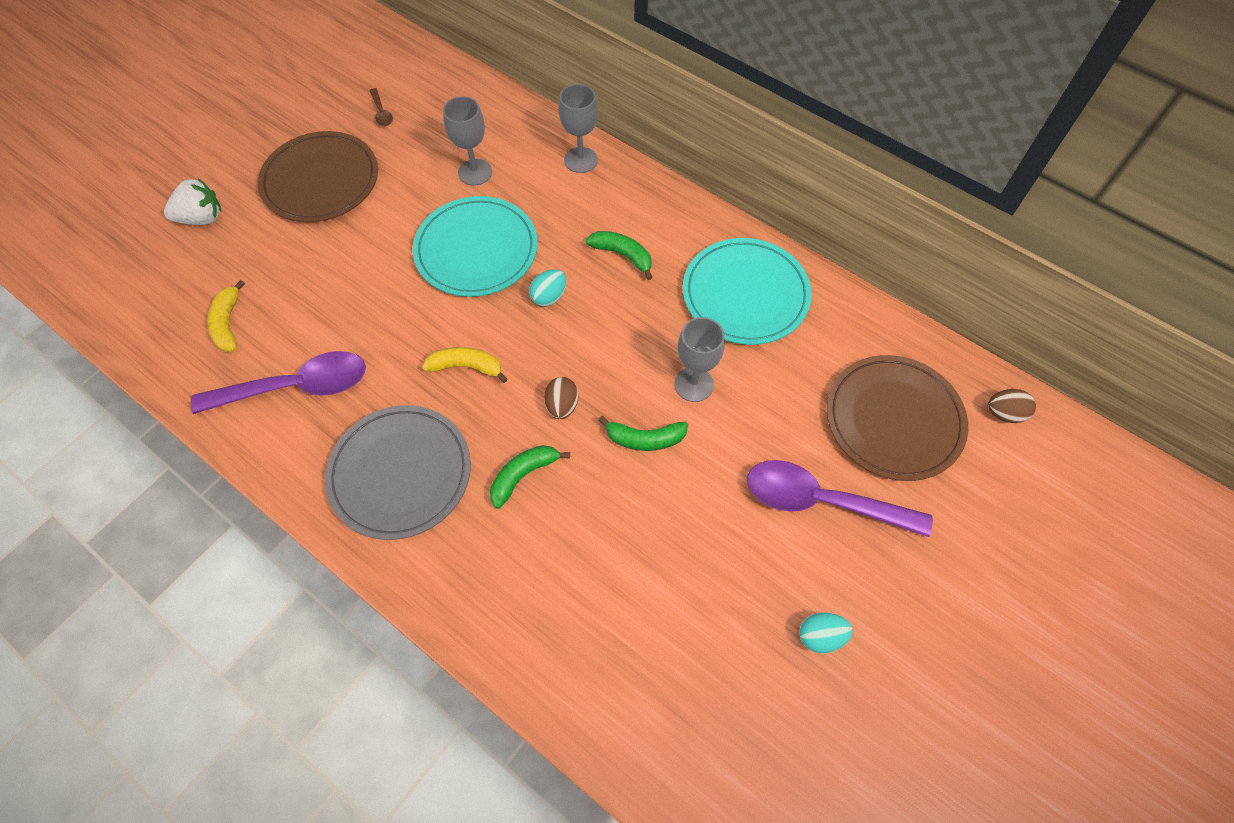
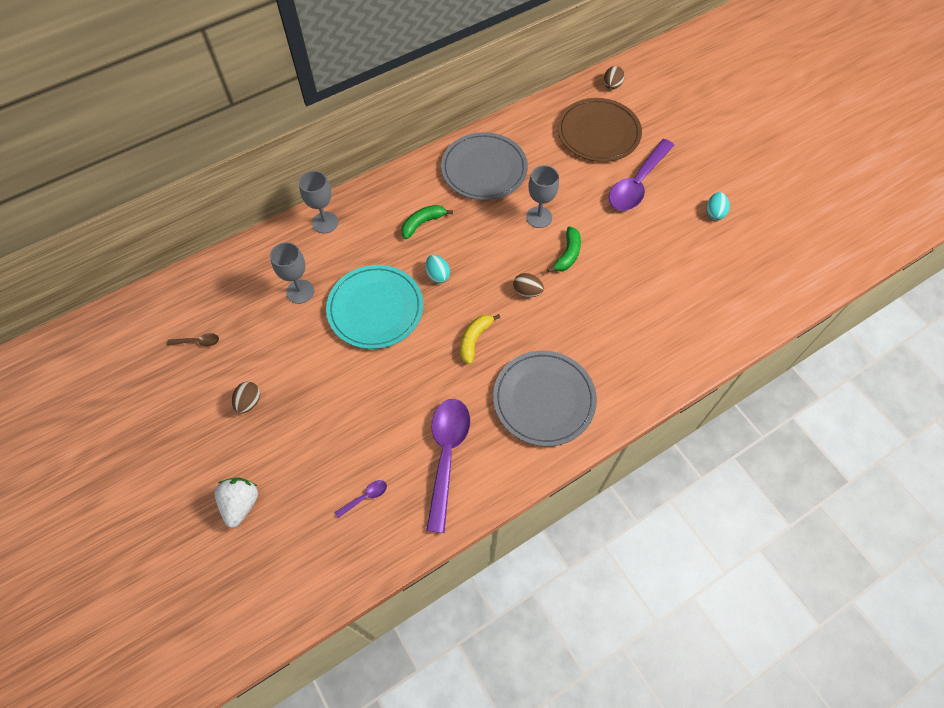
camera: 70 degrees left, 0 degrees up
(228, 323) = (365, 497): yellow banana -> purple spoon
(321, 180) = (249, 402): brown plate -> brown egg
(523, 475) = (570, 327): green banana -> none
(745, 294) = (484, 169): turquoise plate -> grey plate

